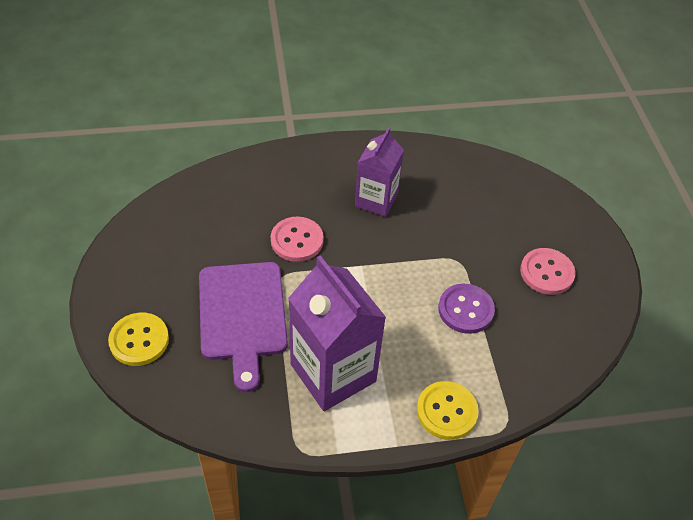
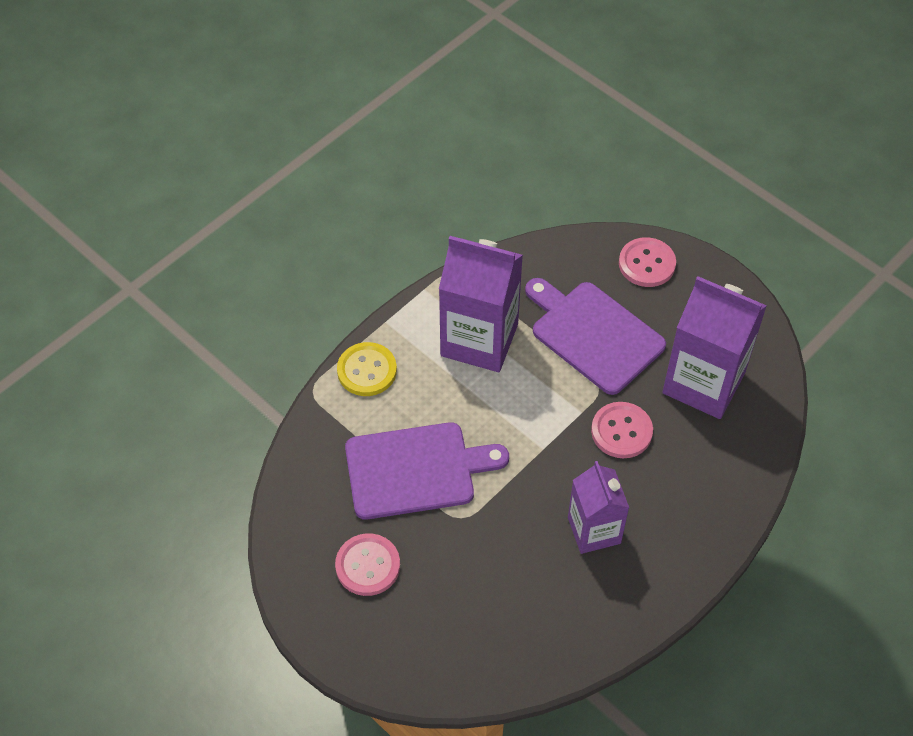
camera: 145 degrees right, 5 degrees up
(139, 340) = (646, 264): yellow button -> pink button
(207, 232) = (703, 383): none -> purple carton
(465, 310) = (416, 470): purple button -> purple cutting board

